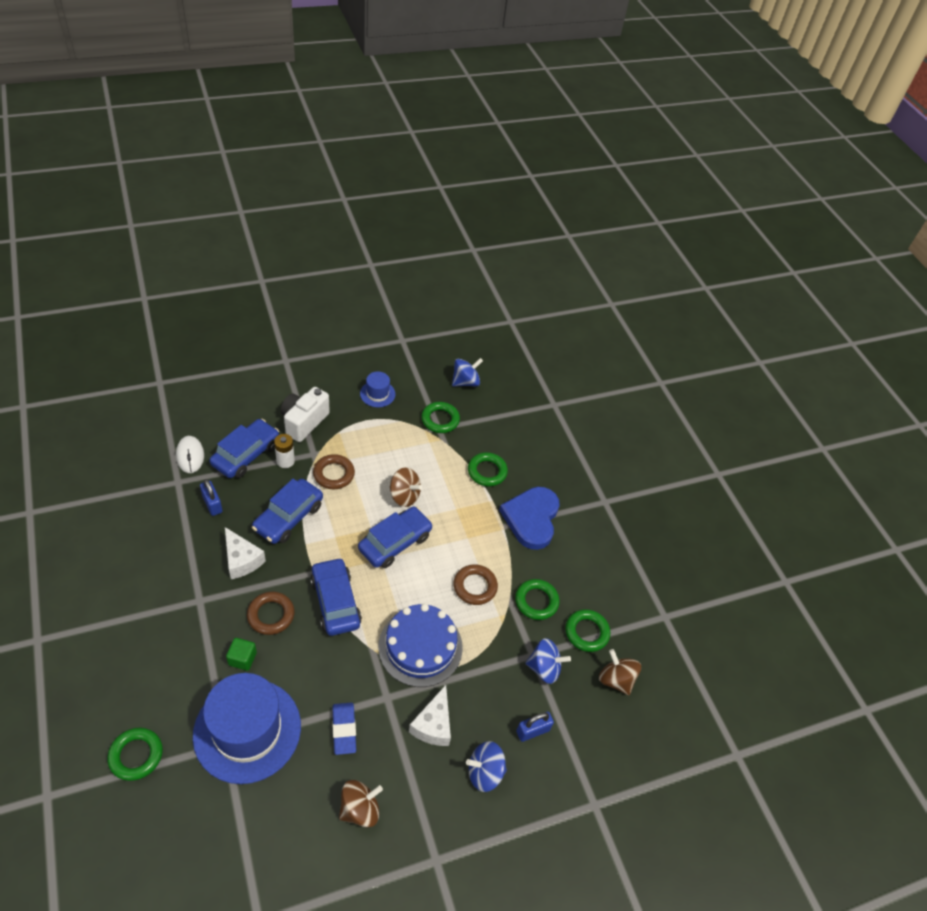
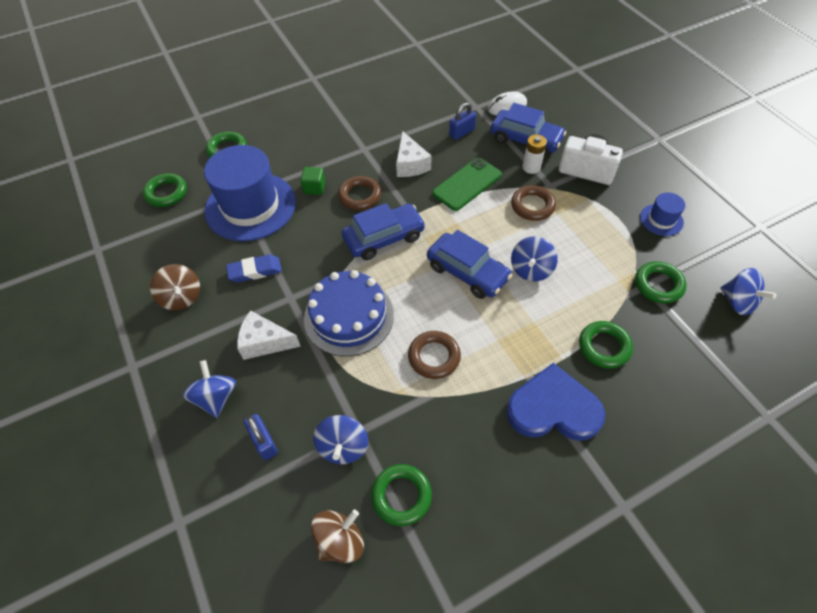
camera: 90 degrees right, 5 degrees up
(242, 560) = (410, 164): white cheese -> white cheese turned 60 degrees counterclockwise
(288, 517) = (467, 184): blue car -> green phone
(404, 496) = (531, 269): brown spinning top -> blue spinning top
(536, 601) = (431, 428): green ring -> green ring (166, 193)

